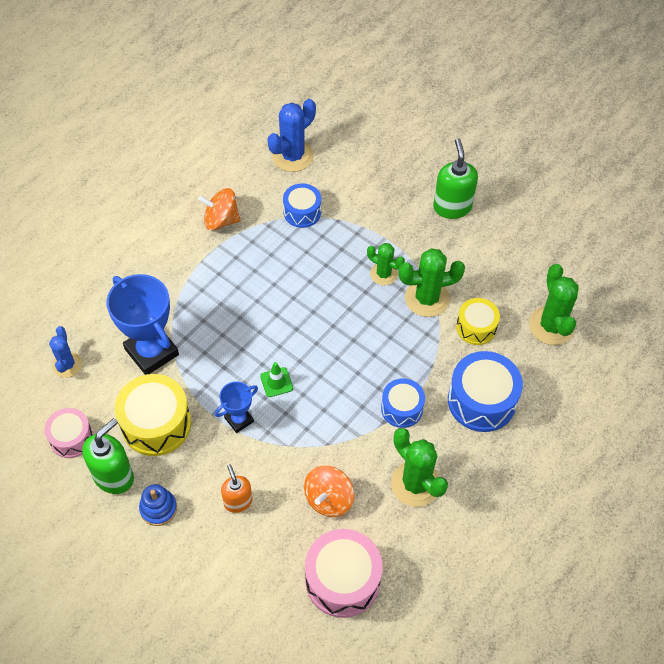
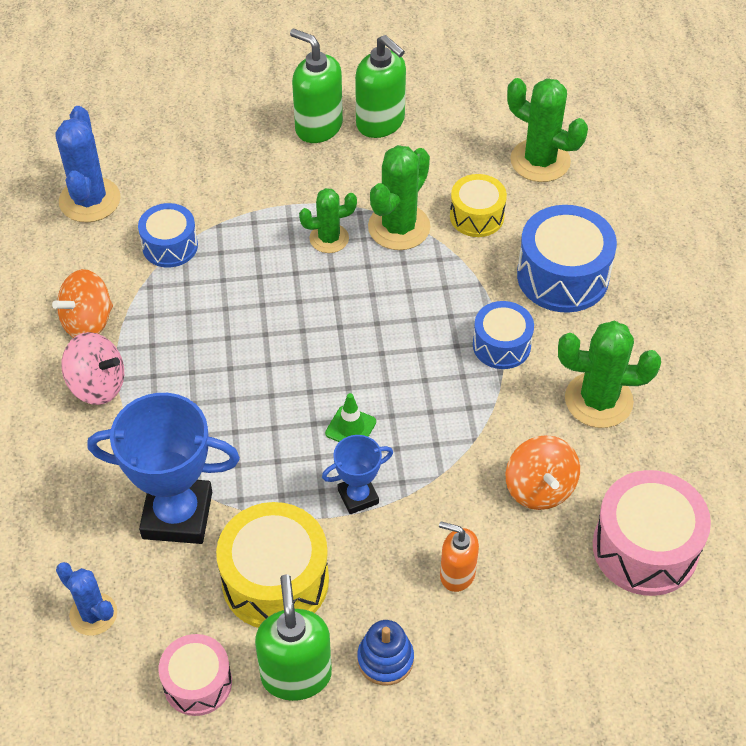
camera: 45 degrees left, 5 degrees down
(189, 256) = (97, 385): none -> pink spinning top
(239, 419) = (358, 496): blue trophy -> blue trophy turned 60 degrees clockwise
(488, 231) = (380, 123): none -> green soap dispenser

